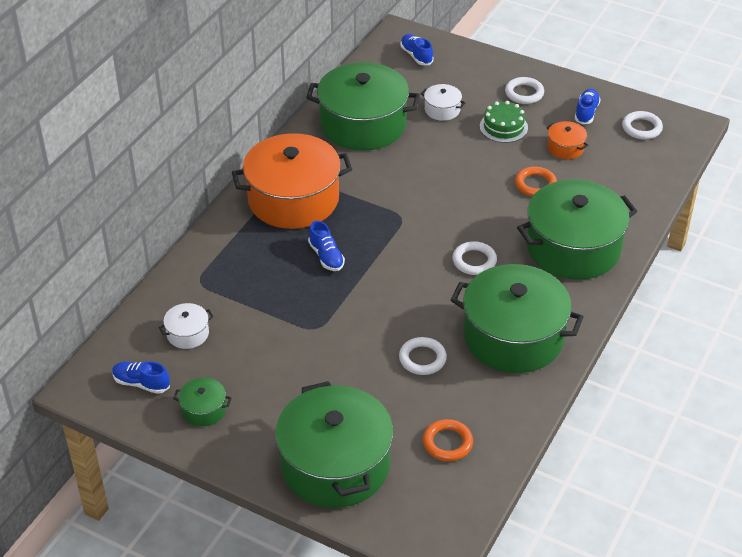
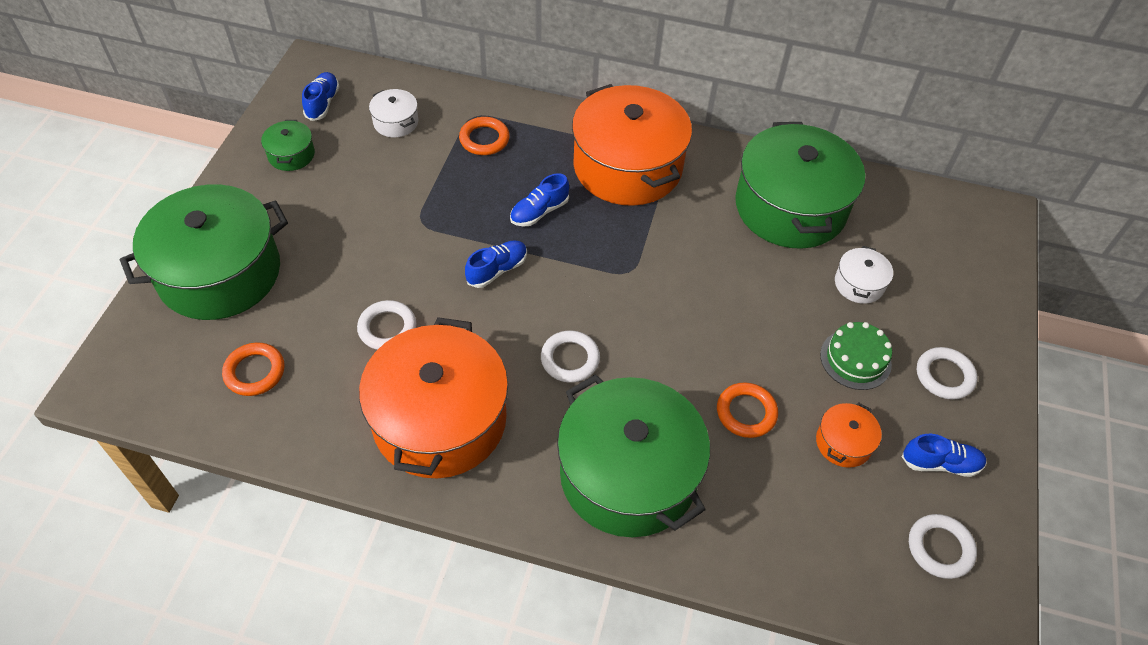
camera: 75 degrees right, 10 degrees up
(231, 278) = (484, 139): none -> orange ring
(416, 56) = (960, 240): blue shoe -> blue shoe (497, 270)
(513, 337) = (440, 420): green pot -> orange pot

